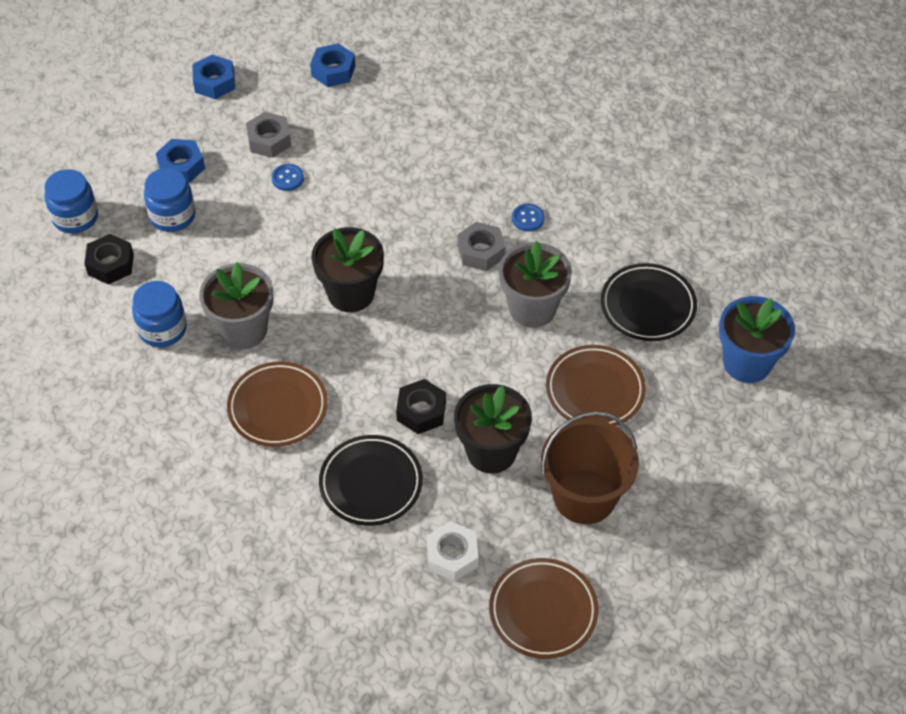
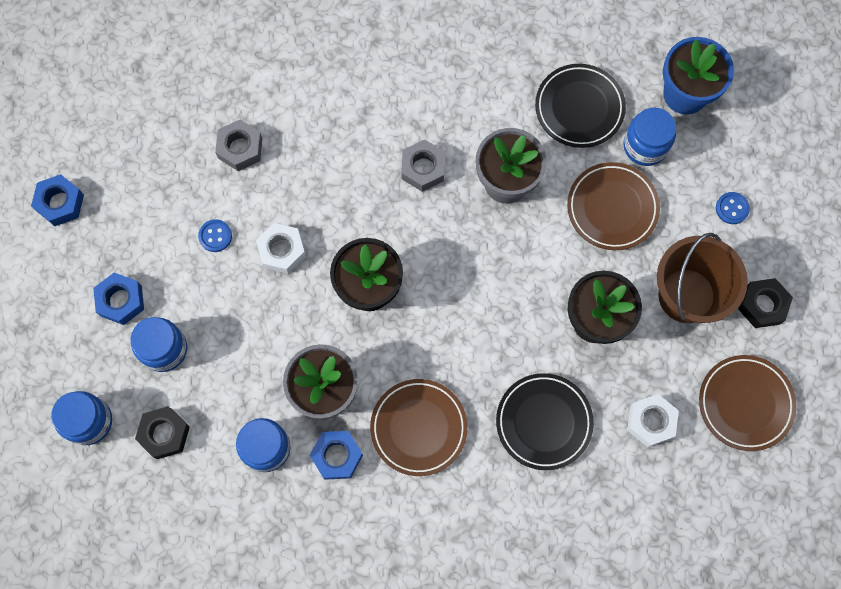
camera: 45 degrees left, 20 degrees up
(269, 140) = (163, 216): grey nut -> grey nut (240, 148)
(320, 222) = (282, 251): none -> white nut
(333, 71) = (143, 109): blue nut -> blue nut (337, 456)
(421, 411) = (518, 335): black nut -> black nut (762, 305)
(528, 218) = (426, 110): blue button -> blue button (732, 208)
(672, 371) = (645, 146): none -> blue jar

